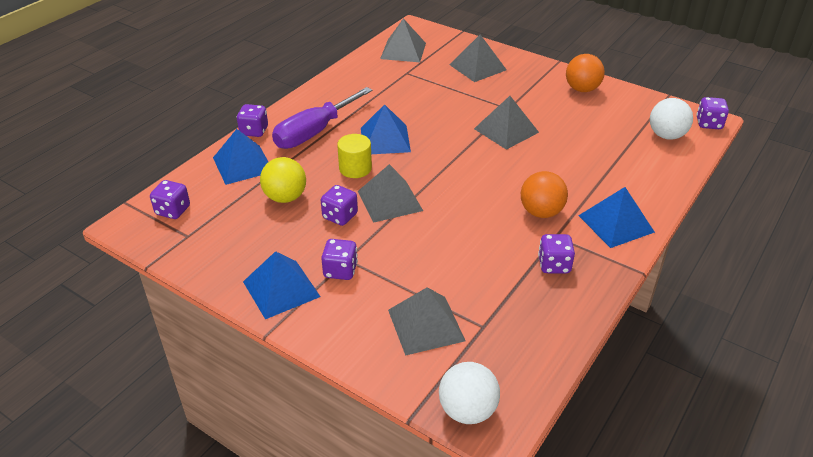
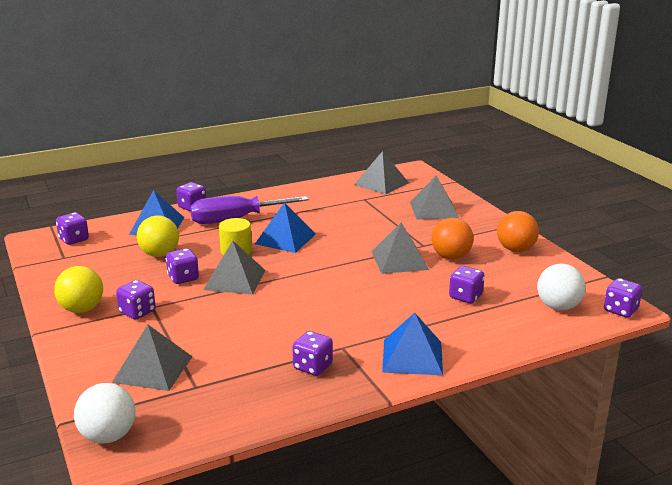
camera: 30 degrees right, 15 degrees down
(281, 289) = (82, 309): blue pyramid -> yellow ball
(541, 212) = (352, 326): orange ball -> orange ball (451, 257)
(594, 150) = (465, 297): none -> purple dice

